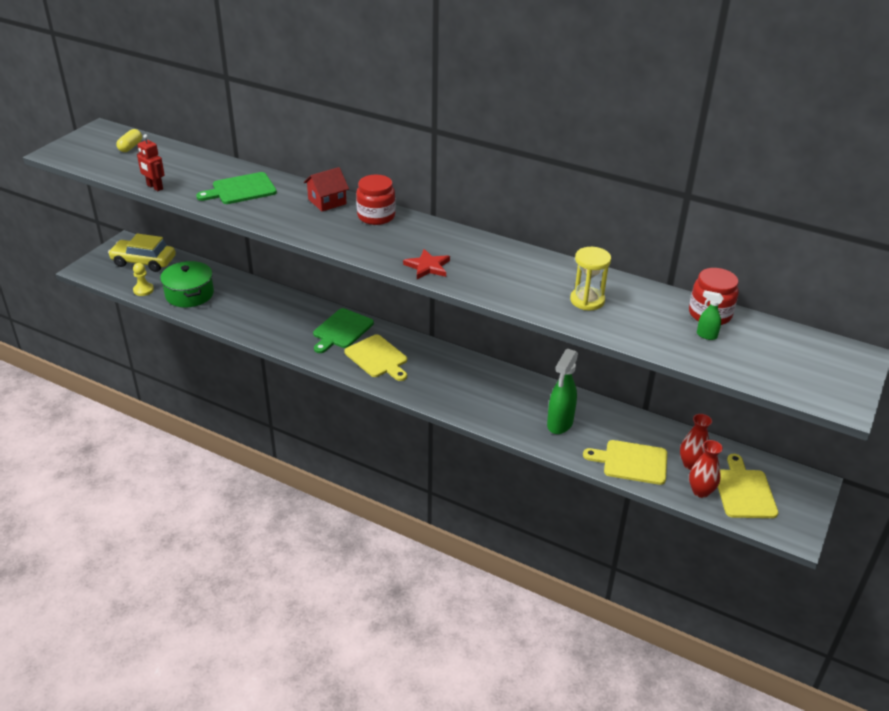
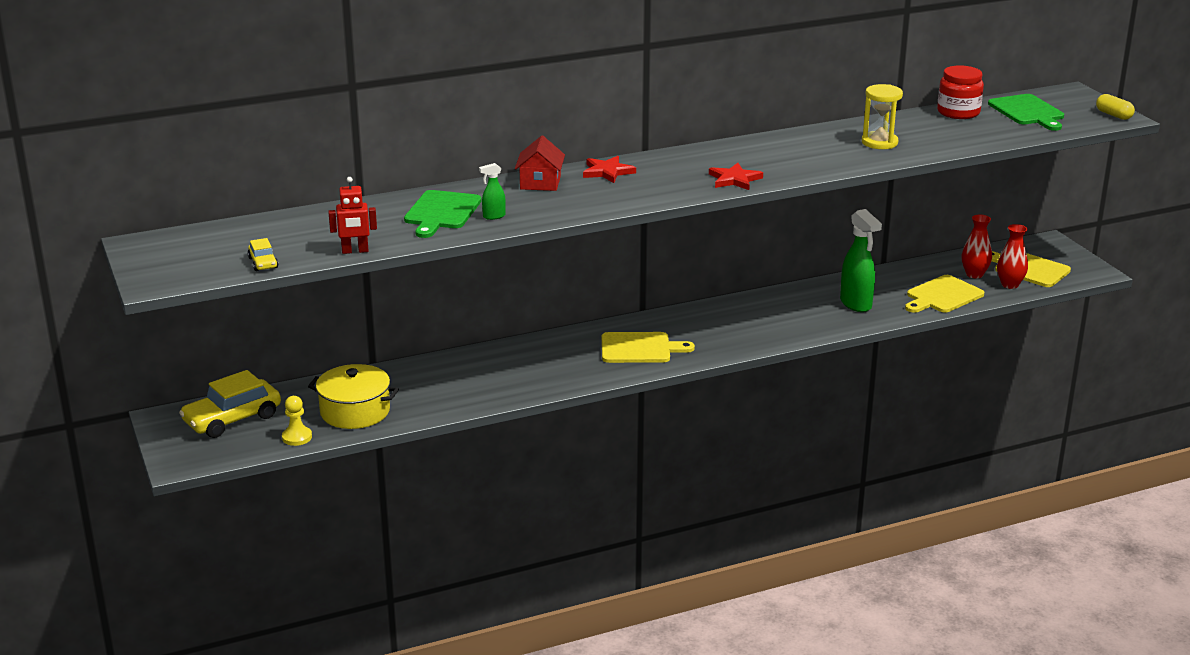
camera: 50 degrees left, 10 degrees down
(110, 169) = (263, 263): none -> yellow car
(130, 147) = (225, 239): yellow capsule -> yellow capsule (1113, 115)
(189, 294) = (355, 411): green pot -> yellow pot
(341, 330) = (564, 350): green cutting board -> green cutting board (1028, 112)
(376, 216) = (607, 172): red jar -> red star
(706, 335) = (984, 124): green spray bottle -> green spray bottle (493, 216)

